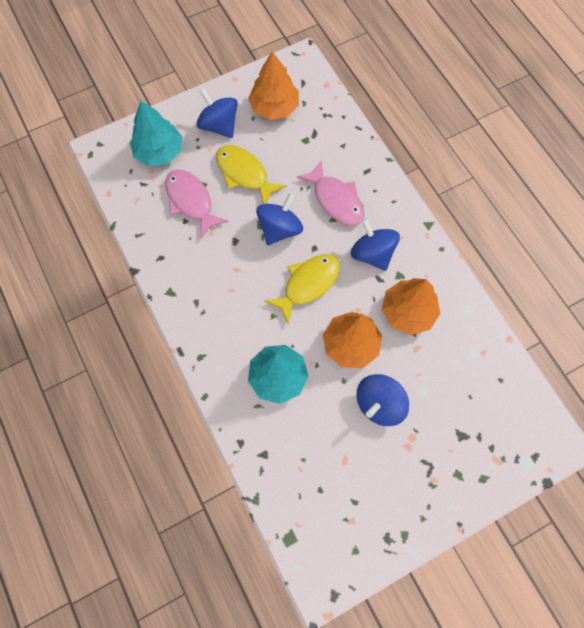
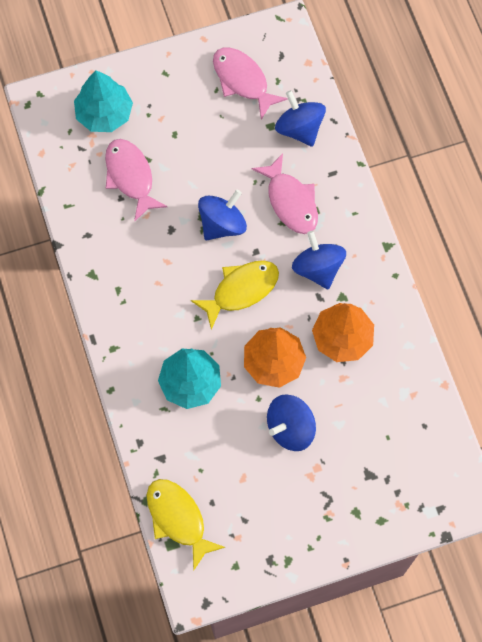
camera: 10 degrees right, 0 degrees up
(219, 125) = (176, 93): blue spinning top -> blue spinning top (299, 129)
(244, 174) = (195, 155): yellow fish -> yellow fish (178, 519)
(274, 107) = (243, 81): orange tree -> pink fish

